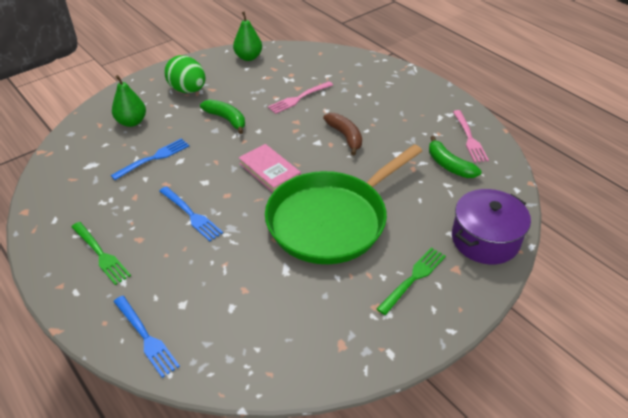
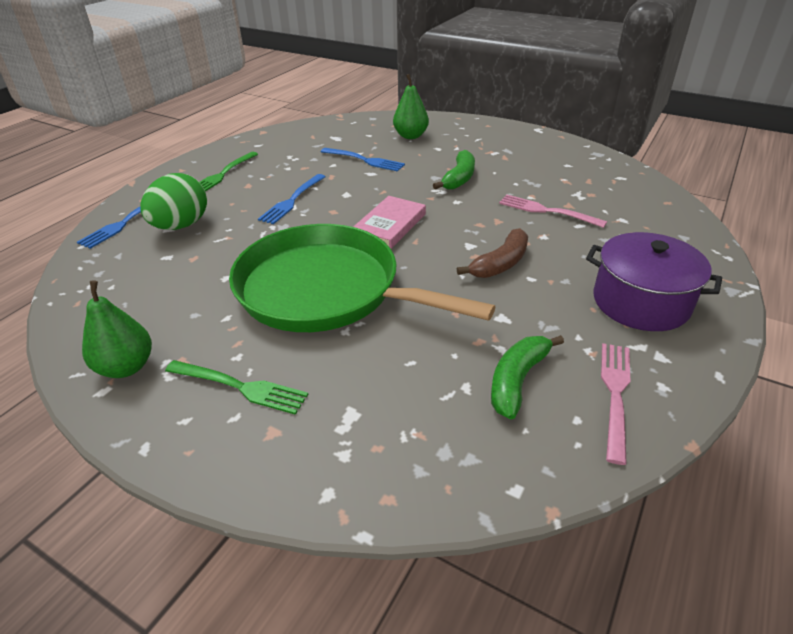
camera: 70 degrees right, 5 degrees down
(188, 90) = (489, 146): green egg -> green egg (181, 226)
(248, 57) = (591, 160): green pear -> green pear (126, 367)
(469, 138) = (615, 394): pink fork -> pink fork turned 135 degrees clockwise
(485, 239) = (353, 460): purple pot -> purple pot (640, 302)

